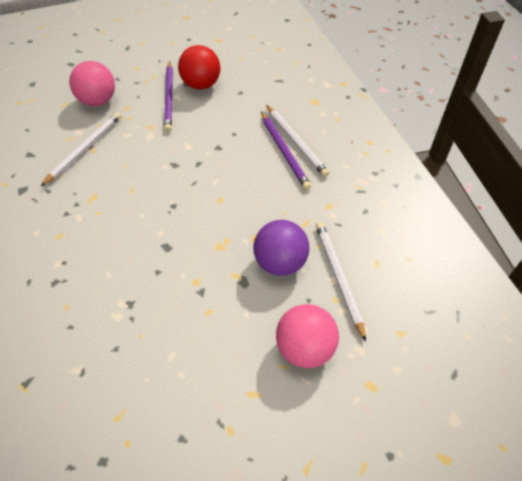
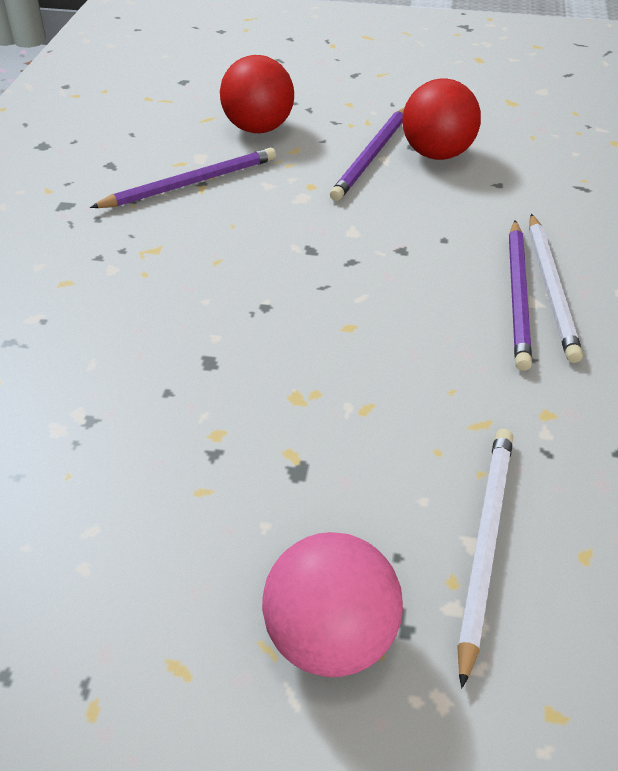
camera: 30 degrees right, 10 degrees down
(84, 149) = (190, 183): white pencil -> purple pencil
(98, 101) = (258, 128): pink ball -> red ball
(280, 263) = (387, 469): purple ball -> none

